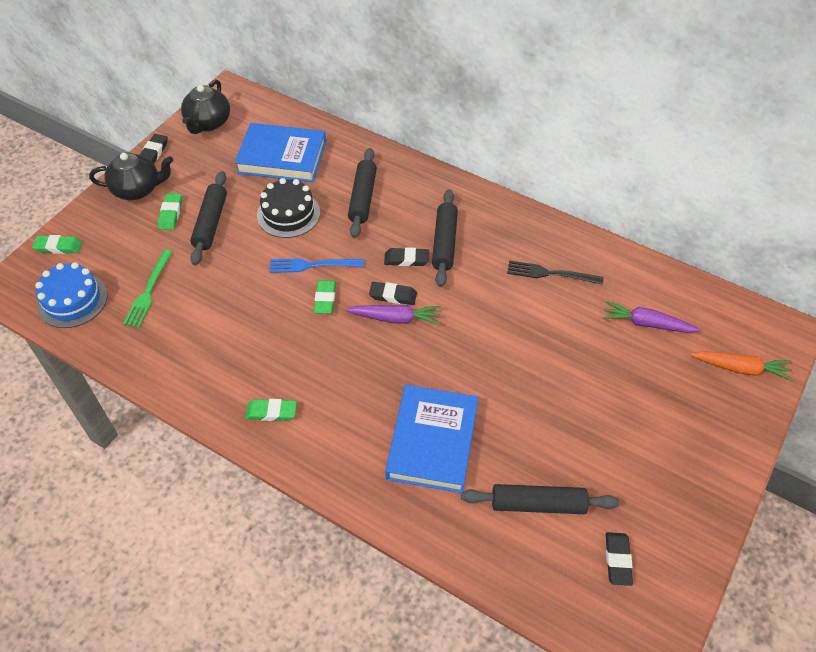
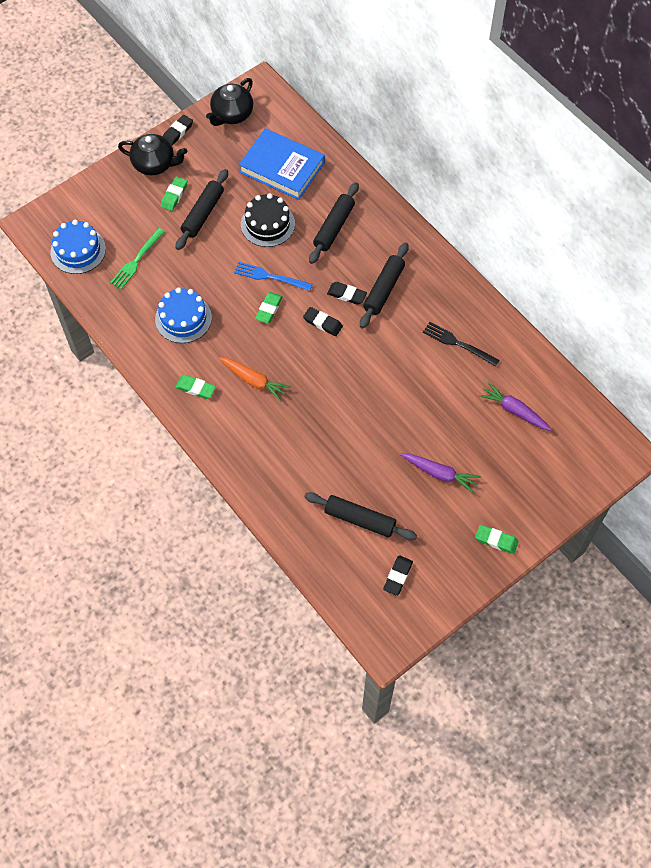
camera: 20 degrees right, 10 degrees up
(58, 247) = (79, 200): green eraser -> green eraser (496, 540)
(227, 337) = (183, 318): none -> blue cake
(396, 318) = (317, 343): purple carrot -> purple carrot (440, 474)
(432, 441) = (304, 449): blue book -> none
(740, 368) = (569, 471): orange carrot -> orange carrot (254, 381)

